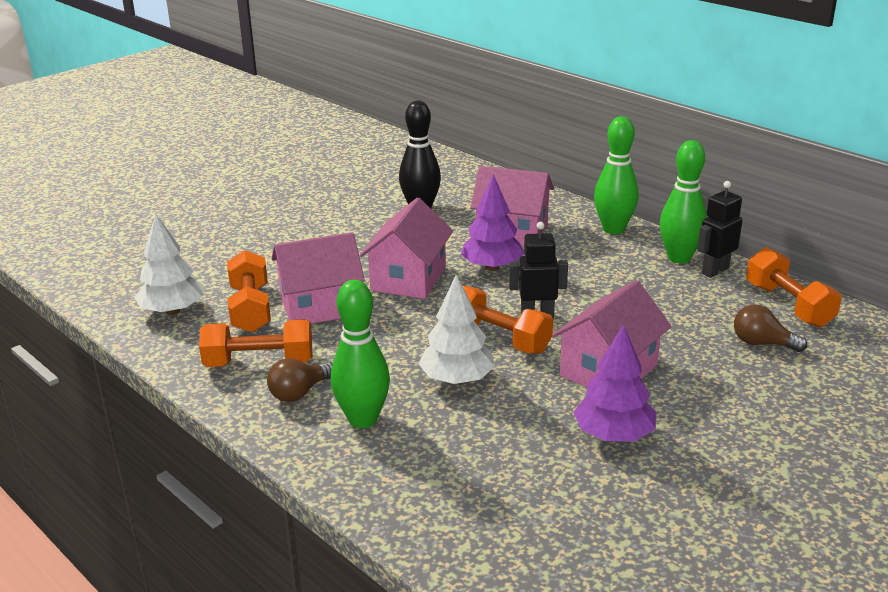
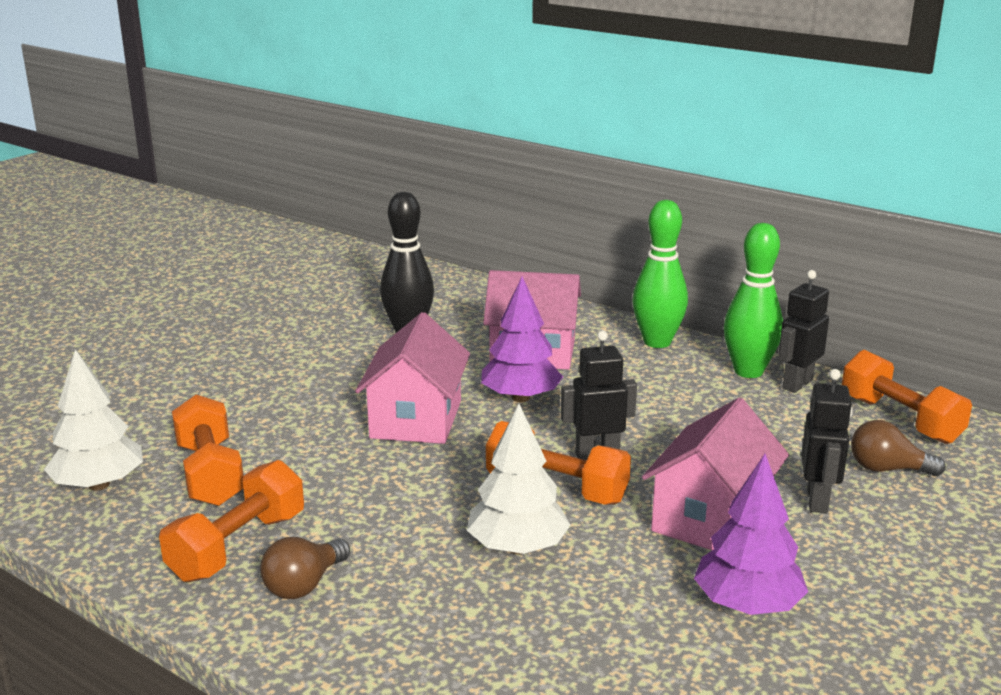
camera: 10 degrees left, 5 degrees down
(259, 362) = (238, 547): orange dumbbell -> orange dumbbell turned 45 degrees counterclockwise
(320, 306) = (306, 463): pink house -> none
(363, 419) = (403, 614): green bowling pin -> none
(696, 363) = (817, 500): none -> black robot

